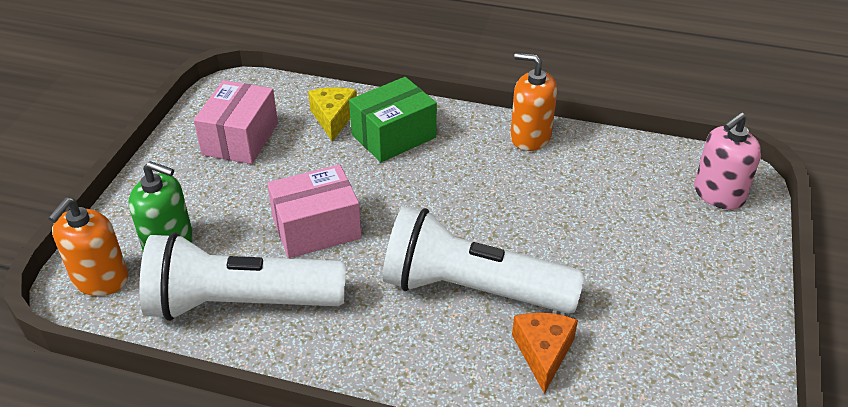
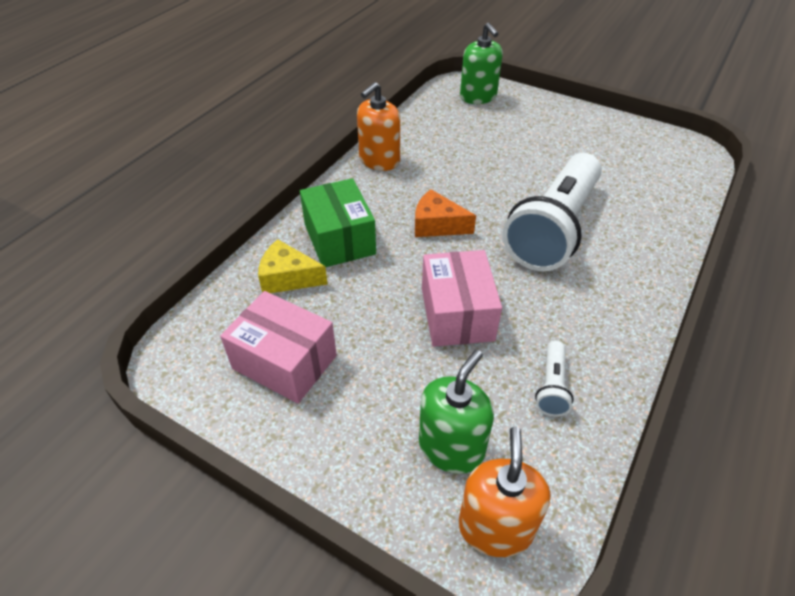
camera: 75 degrees left, 5 degrees up
(100, 279) = (495, 527): orange soap dispenser -> orange soap dispenser turned 120 degrees counterclockwise
(240, 303) = (552, 386): white flashlight -> white flashlight, size x0.40
(543, 353) = (621, 207): orange cheese -> orange cheese (437, 225)
(718, 194) = (478, 97): pink soap dispenser -> green soap dispenser

